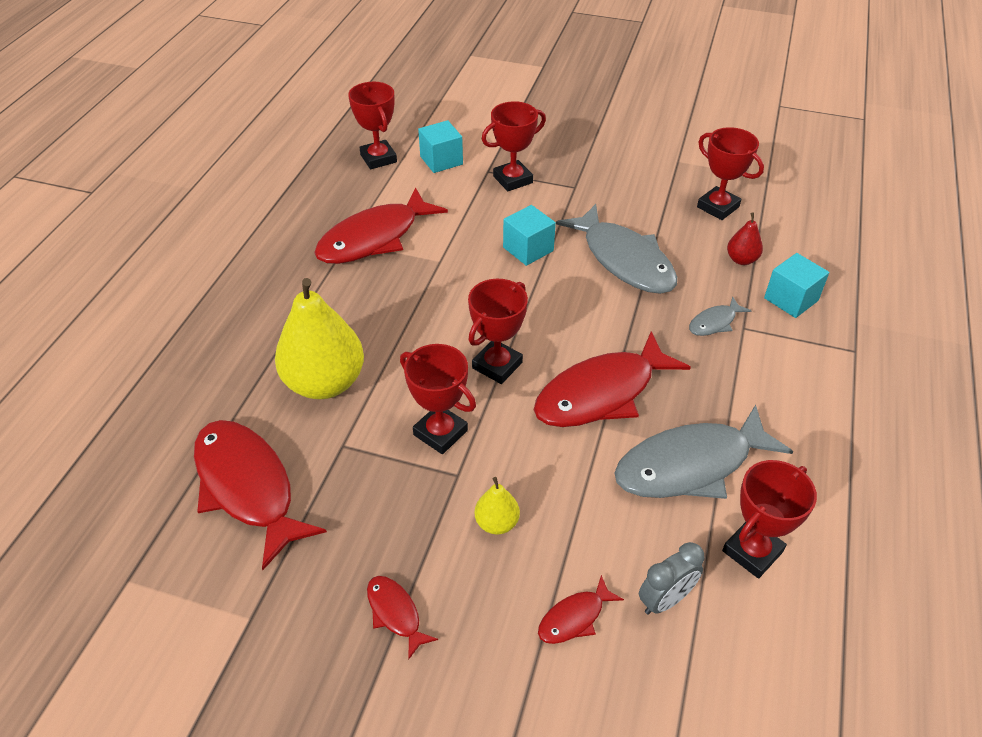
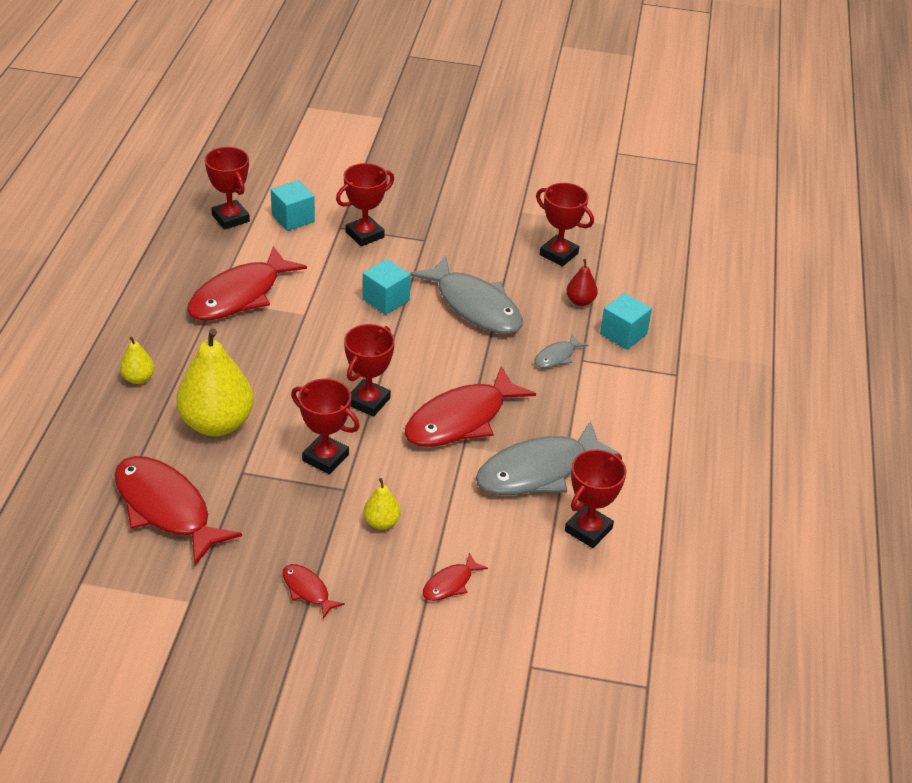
camera: 10 degrees left, 5 degrees down
(250, 325) = (138, 378): none -> yellow pear
(665, 600) = (520, 567): grey clock -> none

